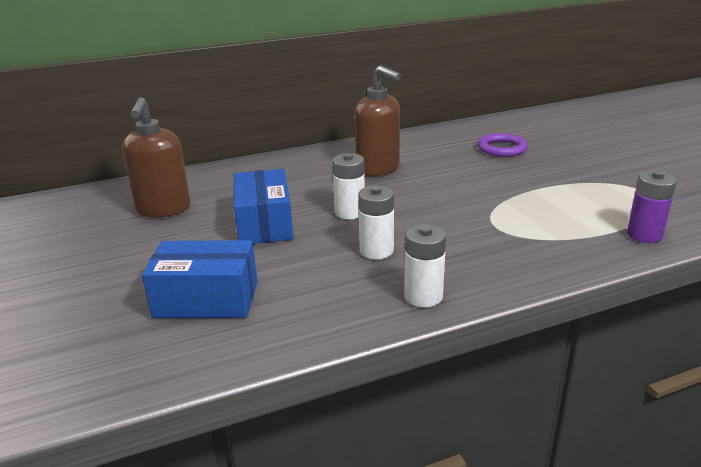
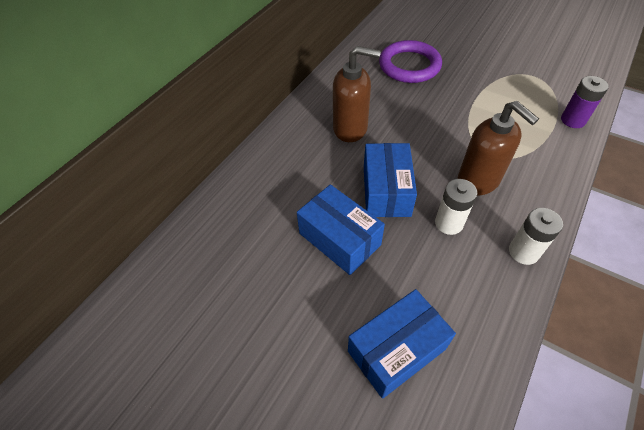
camera: 35 degrees left, 25 degrees up
(163, 209) = (235, 269): brown soap dispenser -> brown soap dispenser (478, 181)
(350, 212) = (386, 191): white battery -> blue box
(502, 148) = (409, 65): purple ring -> purple ring, size x1.55

